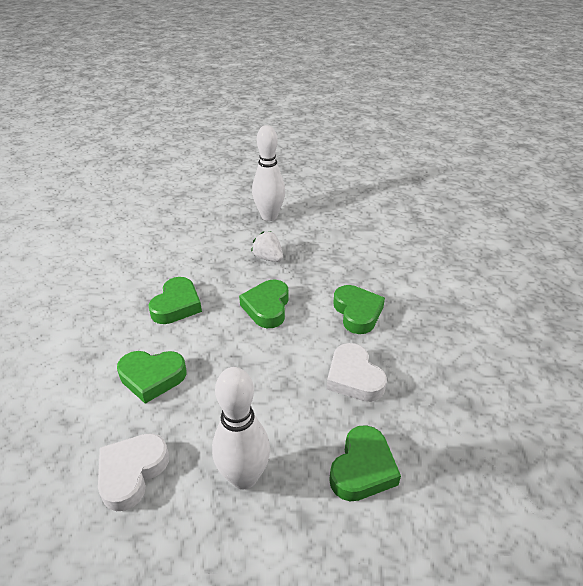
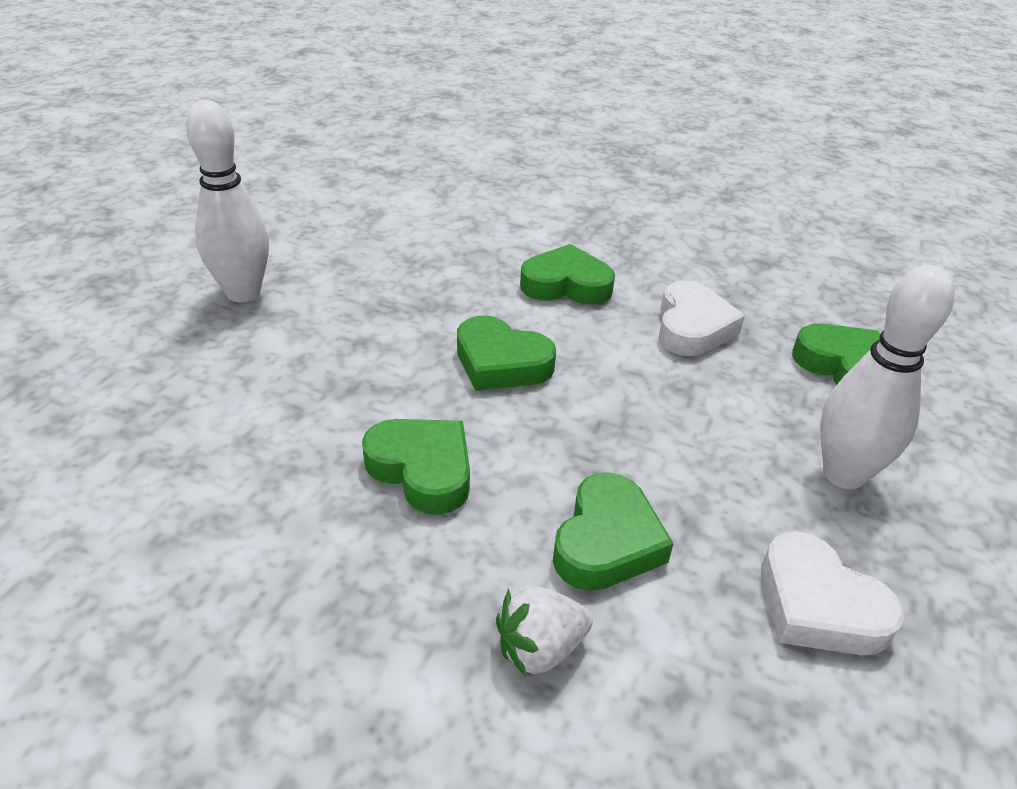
camera: 70 degrees left, 0 degrees up
(268, 258) = (369, 327): white strawberry -> white strawberry (540, 648)
(354, 377) = (692, 327): white heart -> white heart turned 75 degrees counterclockwise

